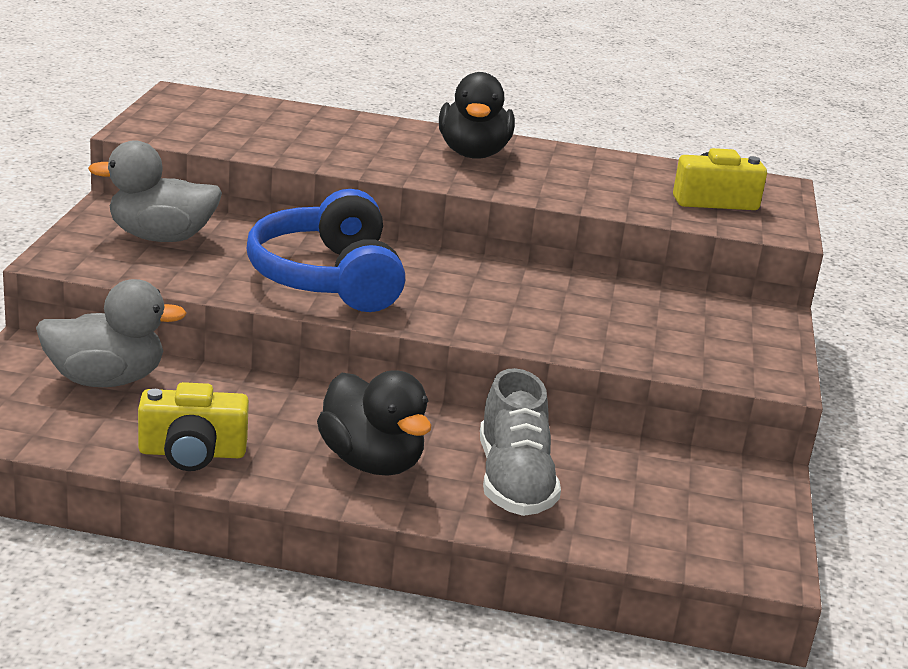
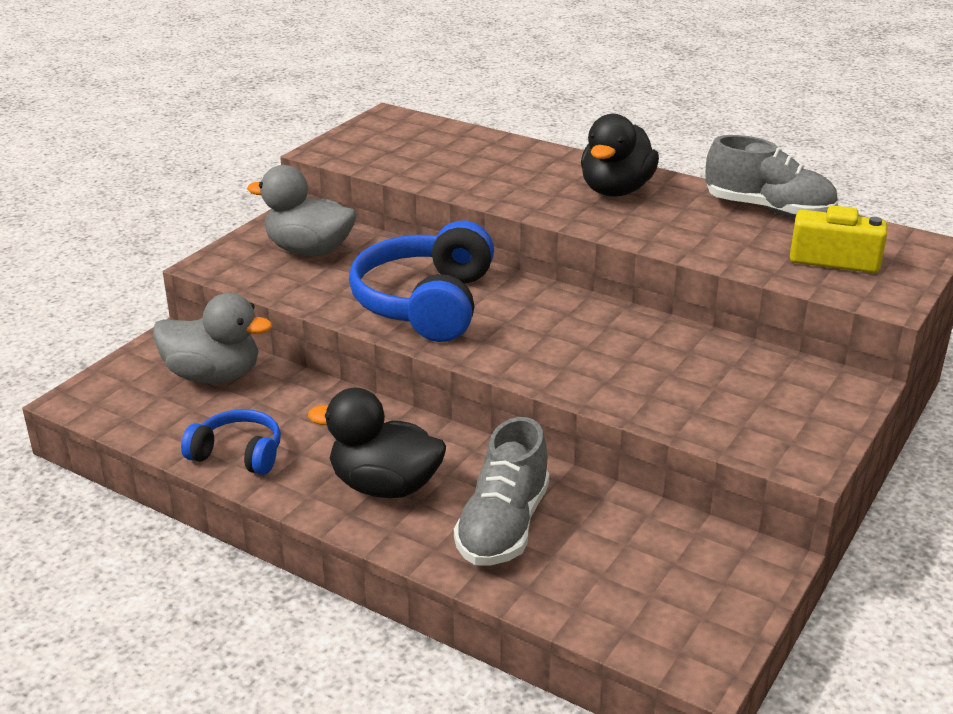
camera: 25 degrees right, 5 degrees up
(192, 453) = (238, 454): yellow camera -> blue headphones
(372, 462) = (385, 486): black duck -> black duck turned 120 degrees clockwise
(625, 163) = (768, 210): none -> grey shoe

